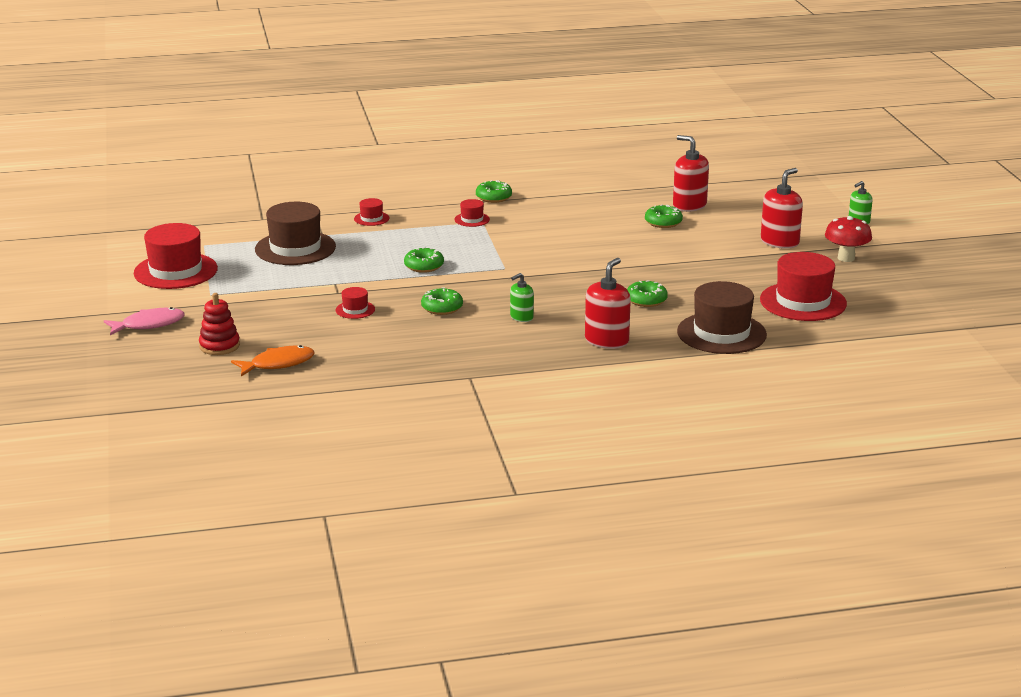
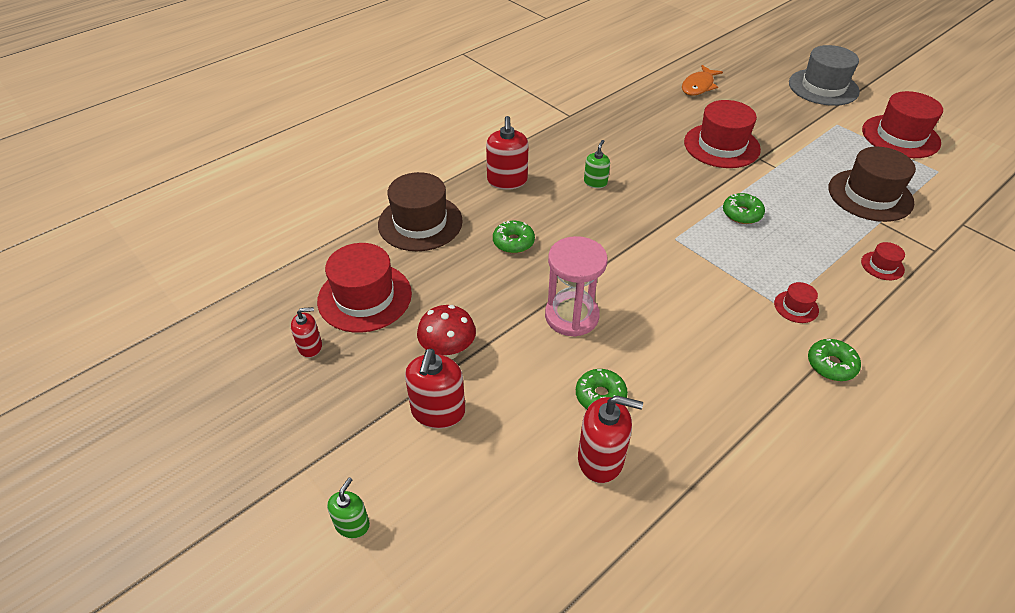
camera: 150 degrees right, 20 degrees up
(149, 324) = (823, 87): pink fish -> grey hat
(219, 346) = (754, 87): red stacking toy -> none
(355, 310) = (721, 146): red hat -> red hat, size x2.19
(442, 308) = (665, 170): green donut -> none
(643, 254) = (571, 316): none -> pink hourglass
(846, 258) = (343, 407): red mushroom -> red mushroom (448, 351)
(860, 288) = (310, 347): none -> red soap dispenser

